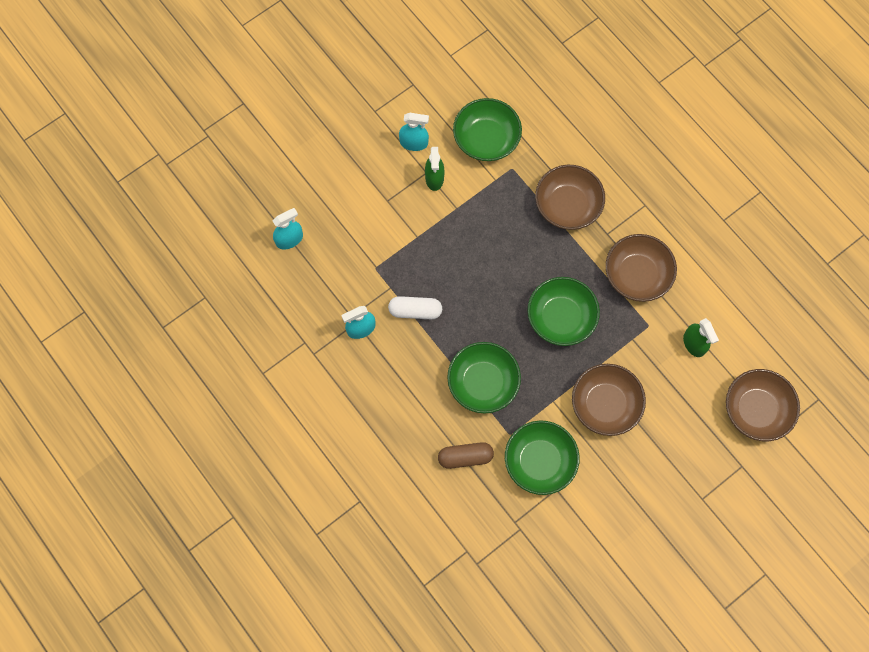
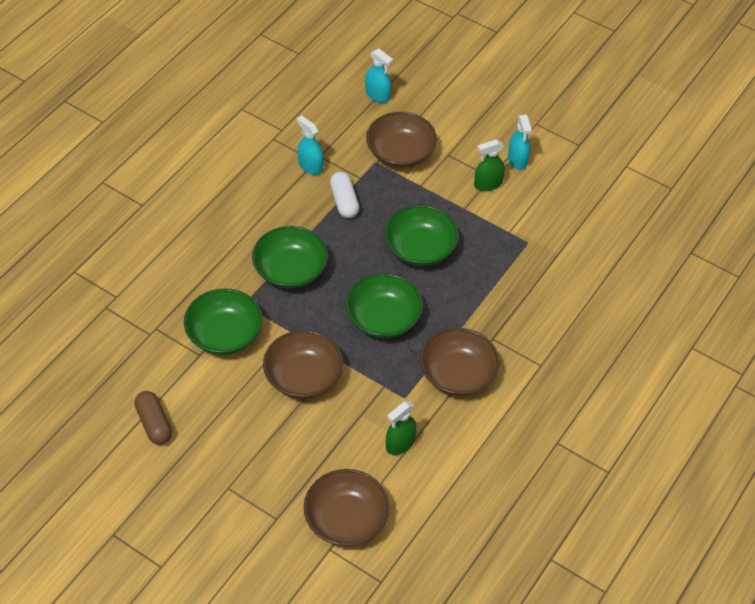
camera: 70 degrees right, 20 degrees down
(465, 457) = (210, 274): brown capsule -> brown capsule (154, 423)
(486, 139) = (549, 214): green bowl -> green bowl (420, 249)
(567, 205) = (509, 297): brown bowl -> brown bowl (400, 153)

